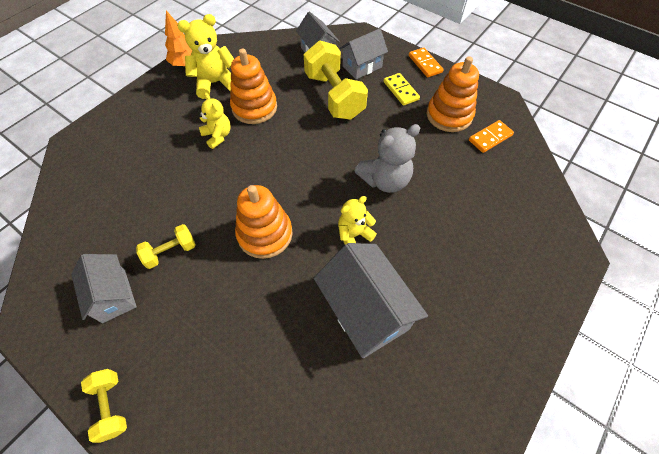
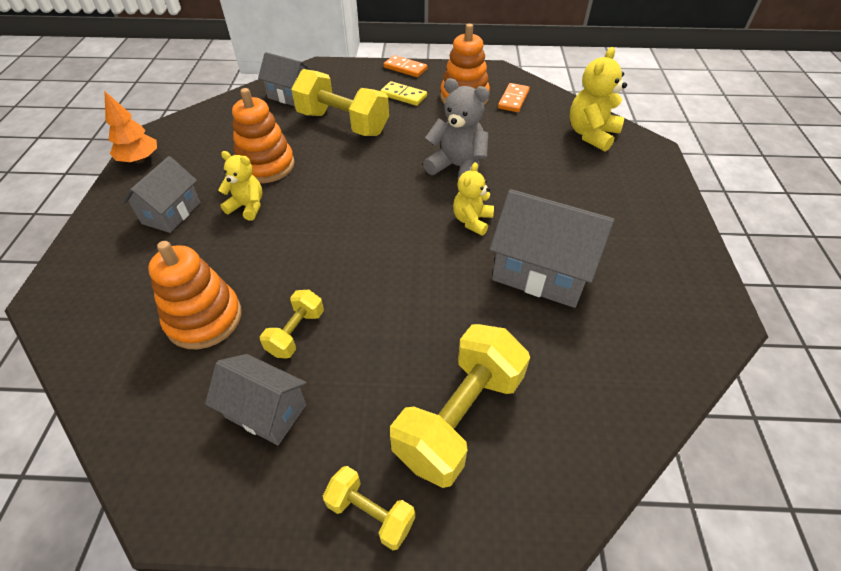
camera: 35 degrees left, 10 degrees down
(211, 383) = (459, 417): none -> yellow dumbbell
(215, 83) = (196, 163): yellow teddy bear -> yellow teddy bear (591, 134)
(265, 234) = (386, 263): orange stacking toy -> orange stacking toy (204, 319)
(362, 66) = (347, 91): grey house -> grey house (171, 213)
(385, 180) = (457, 167): grey teddy bear -> grey teddy bear turned 90 degrees counterclockwise

